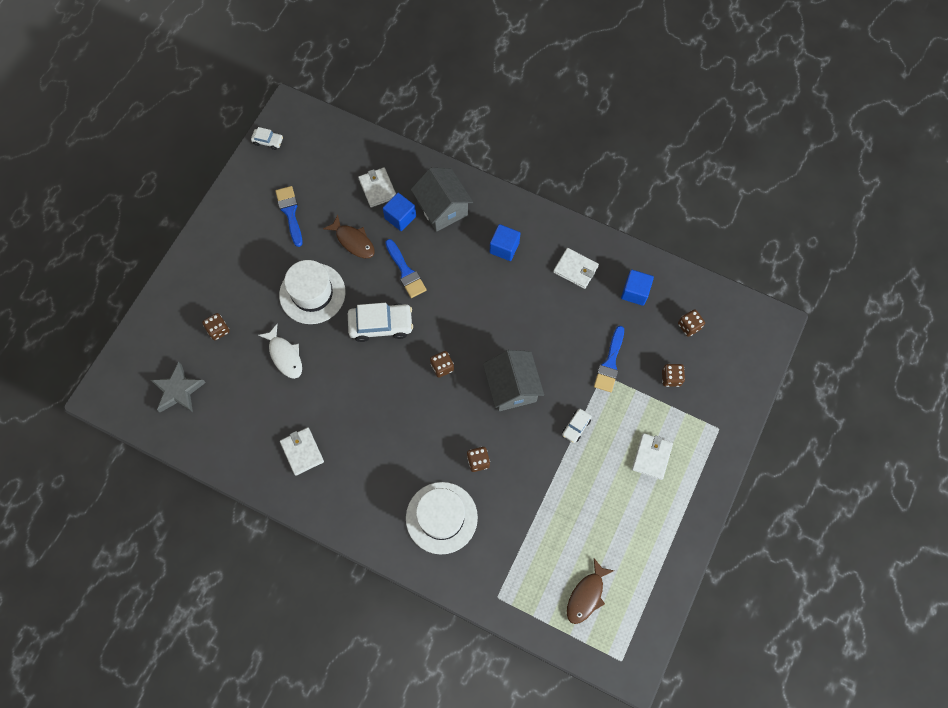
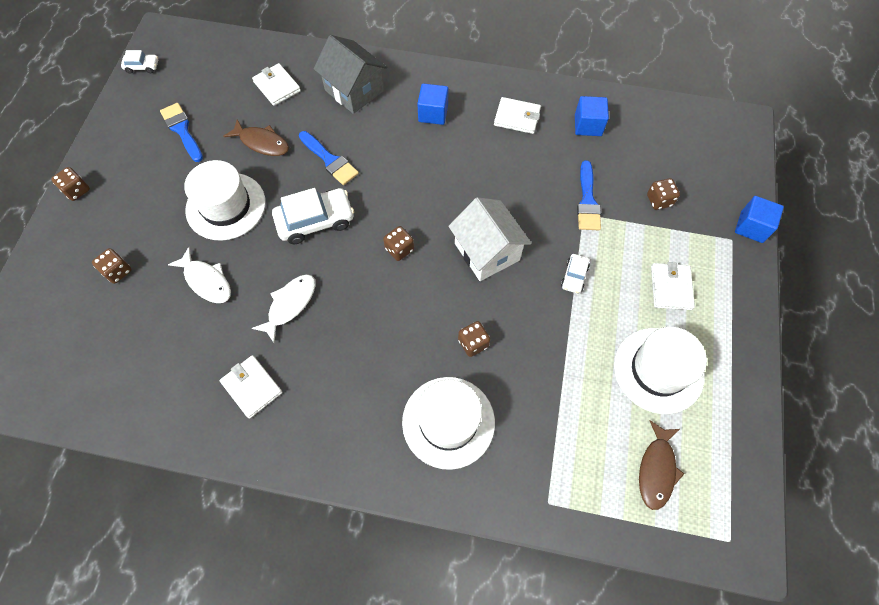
camera: 15 degrees left, 5 degrees down
(178, 390) = (77, 353): grey star -> none
(345, 392) = (290, 305): none -> white fish
(400, 217) = (309, 108): blue cube -> blue cube (751, 227)
(512, 387) = (487, 252): grey house -> white house
(616, 521) = (658, 370): none -> white hat
(689, 326) = (657, 145): brown dice -> brown dice (77, 190)

